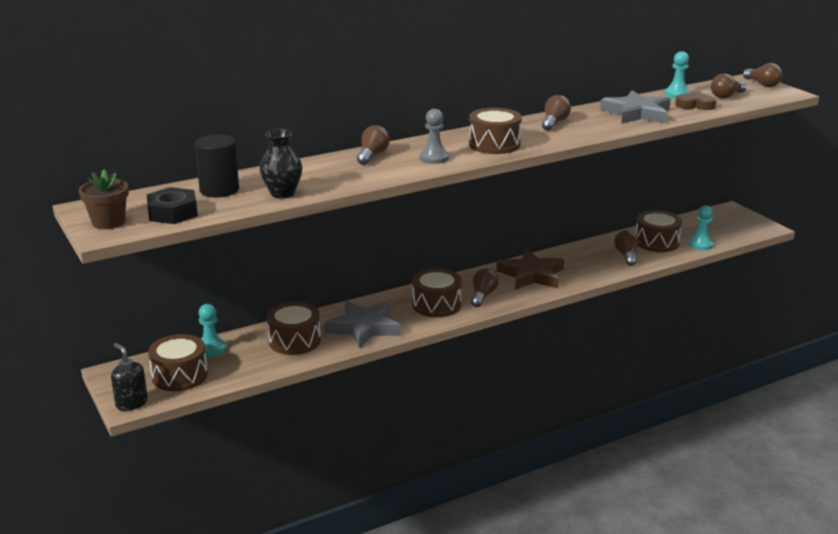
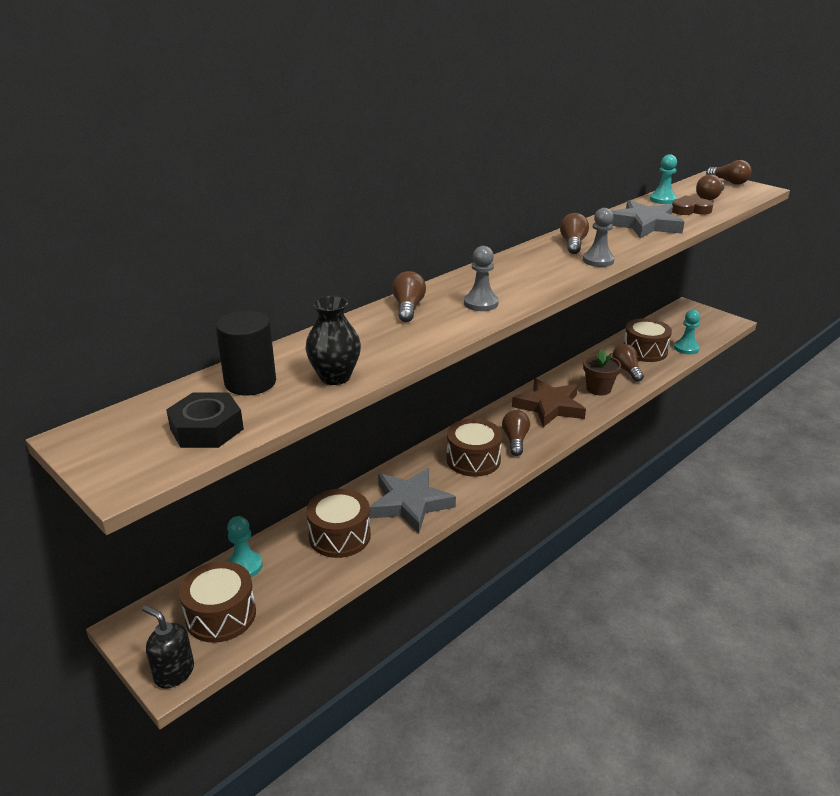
camera: 15 degrees left, 5 degrees up
(108, 222) = (122, 459): brown flower pot -> brown flower pot (598, 389)
(494, 144) = (533, 278): brown drum -> none
(564, 137) = (598, 260): none -> grey pawn

